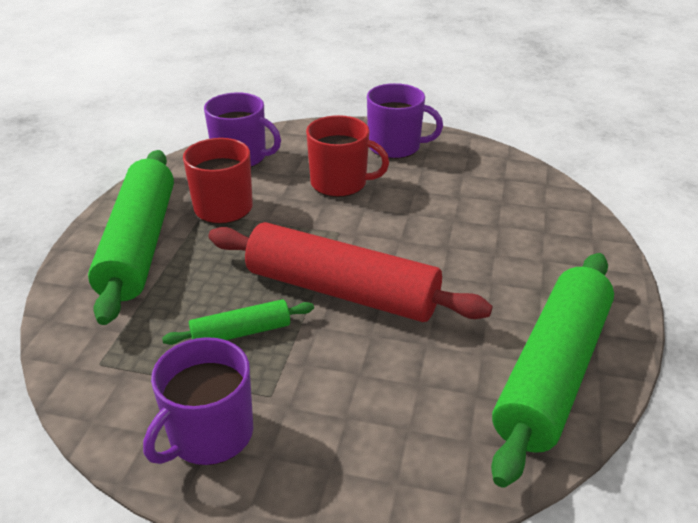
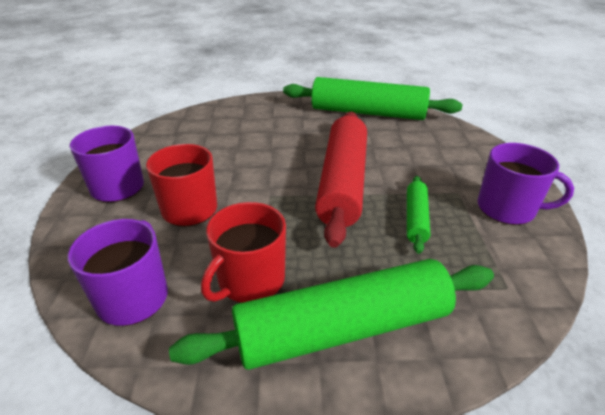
camera: 105 degrees left, 0 degrees up
(241, 332) = (415, 219): green rolling pin -> green rolling pin turned 45 degrees clockwise

